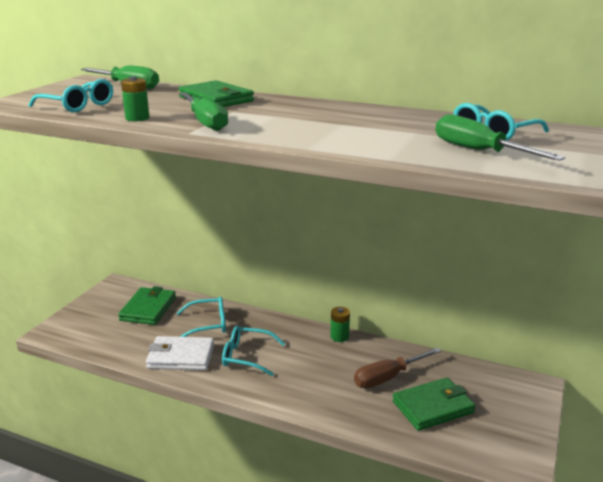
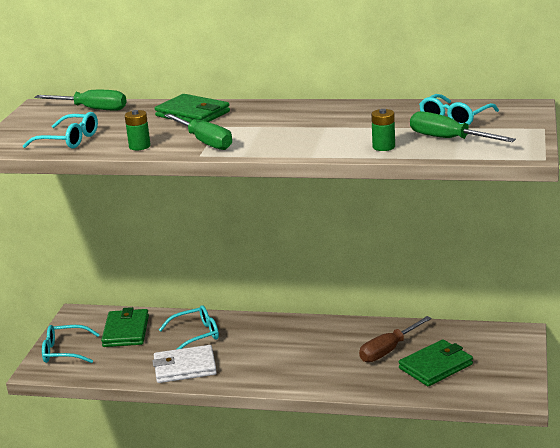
camera: 10 degrees left, 0 degrees up
(247, 356) = (249, 356): turquoise glasses -> turquoise glasses (64, 351)
(339, 337) = (330, 323): green battery -> green battery (383, 147)

